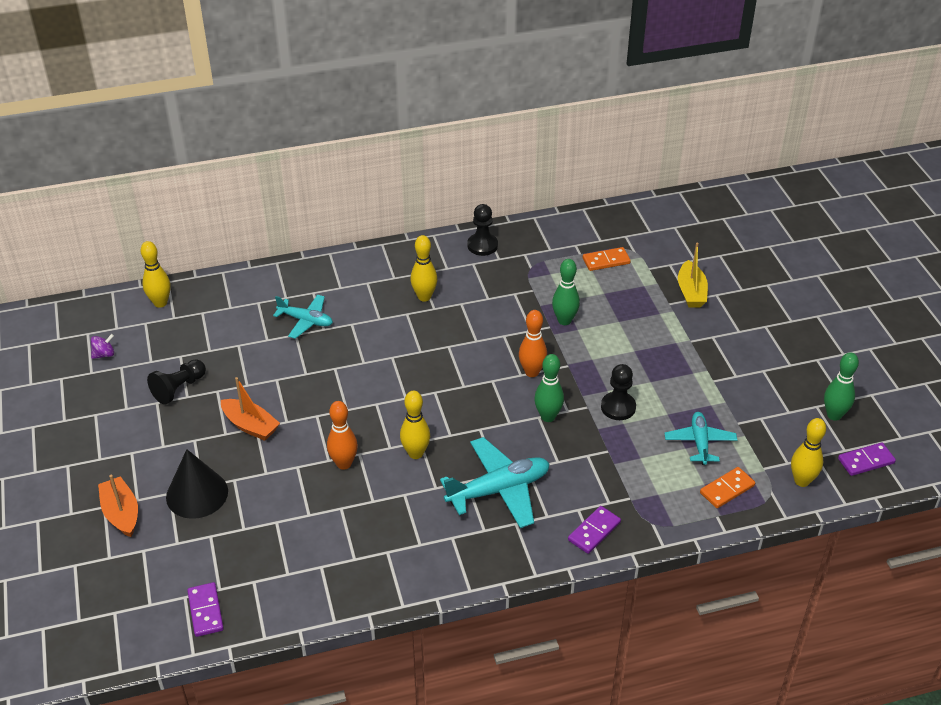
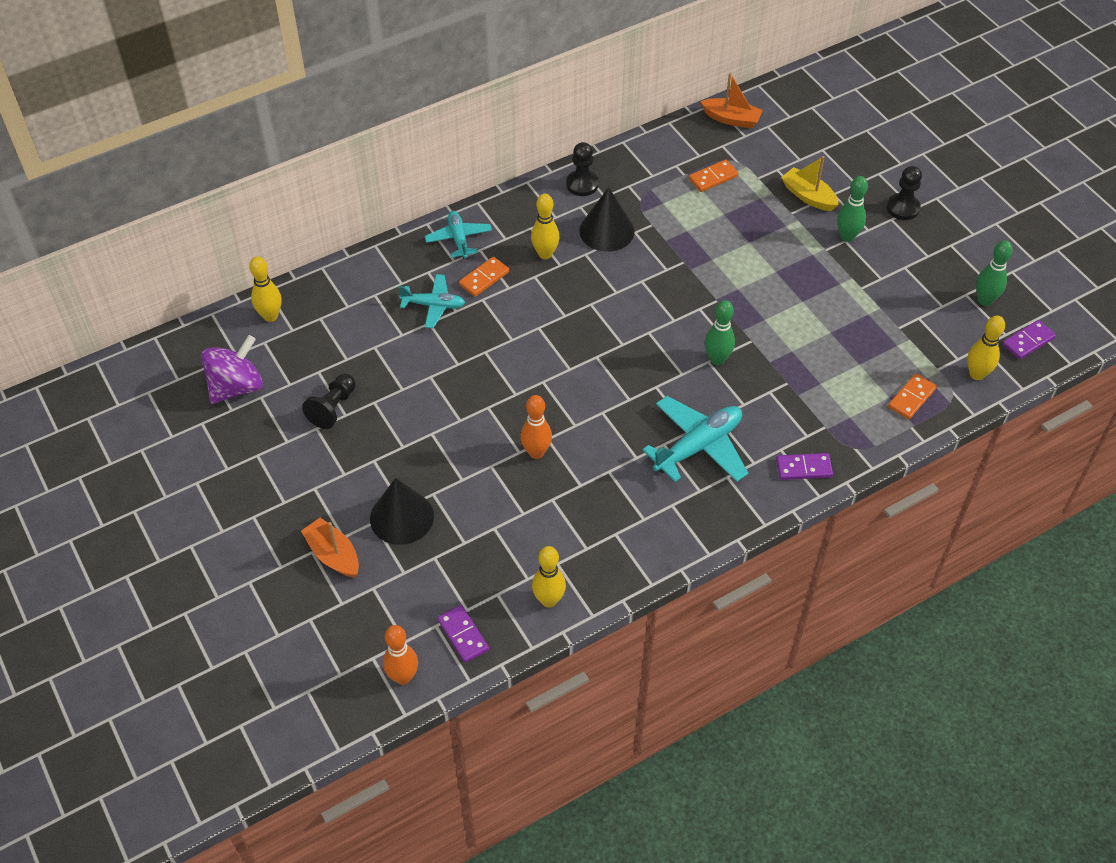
camera: 15 degrees left, 10 degrees up
(104, 354) = (236, 387): purple spinning top -> purple spinning top, size x2.25
(250, 426) = (425, 433): orange boat -> orange boat (731, 119)
(360, 307) = (484, 278): none -> orange domino
(415, 453) = (603, 426): yellow bowling pin -> yellow bowling pin (549, 600)
(489, 288) = (606, 231): none -> black cone
(532, 372) = (684, 315): orange bowling pin -> orange bowling pin (403, 677)
(564, 320) = (695, 252): green bowling pin -> green bowling pin (847, 237)
(594, 531) = (803, 468): purple domino -> purple domino turned 60 degrees clockwise
(618, 407) = (781, 335): black pawn -> black pawn (902, 208)
(691, 292) = (808, 196): yellow boat -> yellow boat turned 150 degrees clockwise
(700, 442) = (870, 355): turquoise plane -> turquoise plane (459, 239)

